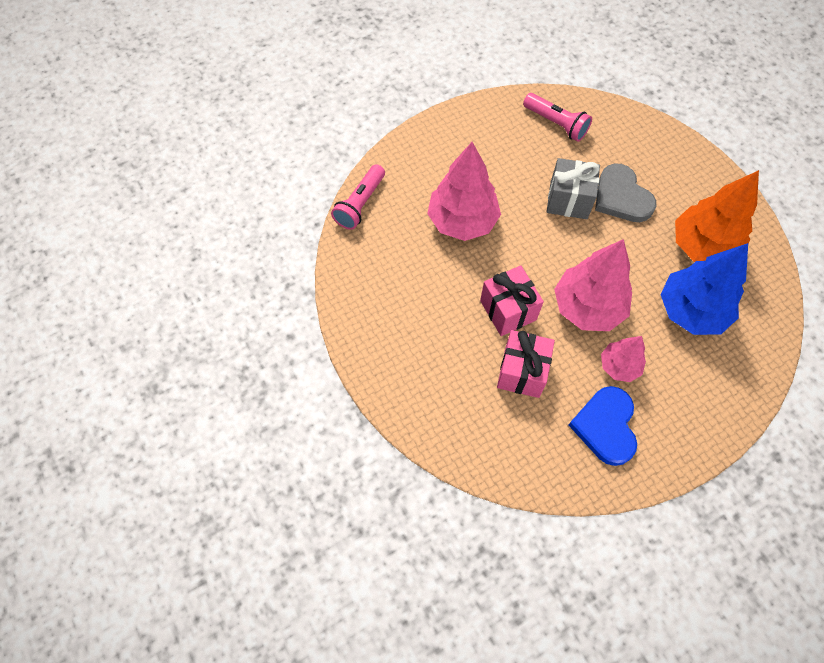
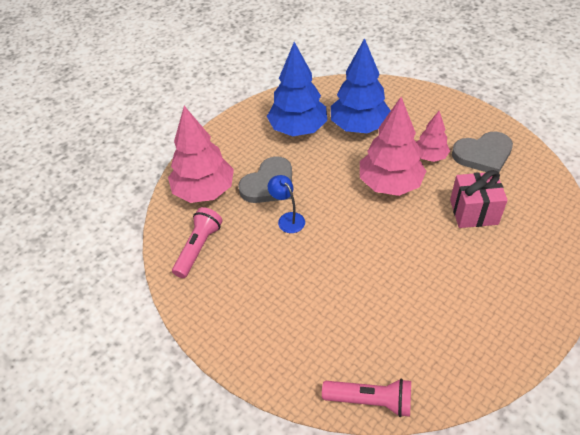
camera: 105 degrees left, 15 degrees down
(462, 221) = (347, 295): pink tree -> pink tree (204, 191)
(508, 310) = (423, 235): pink gift -> none
(568, 200) = (288, 219): grey gift -> blue lamp
(605, 426) = (483, 154): blue heart -> grey heart
(702, 247) = (298, 129): orange tree -> blue tree

